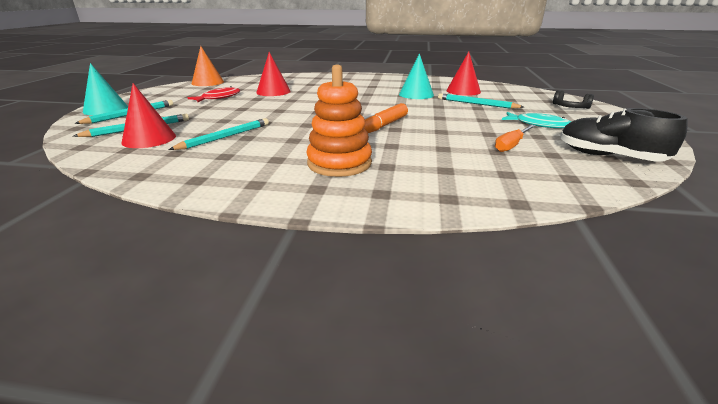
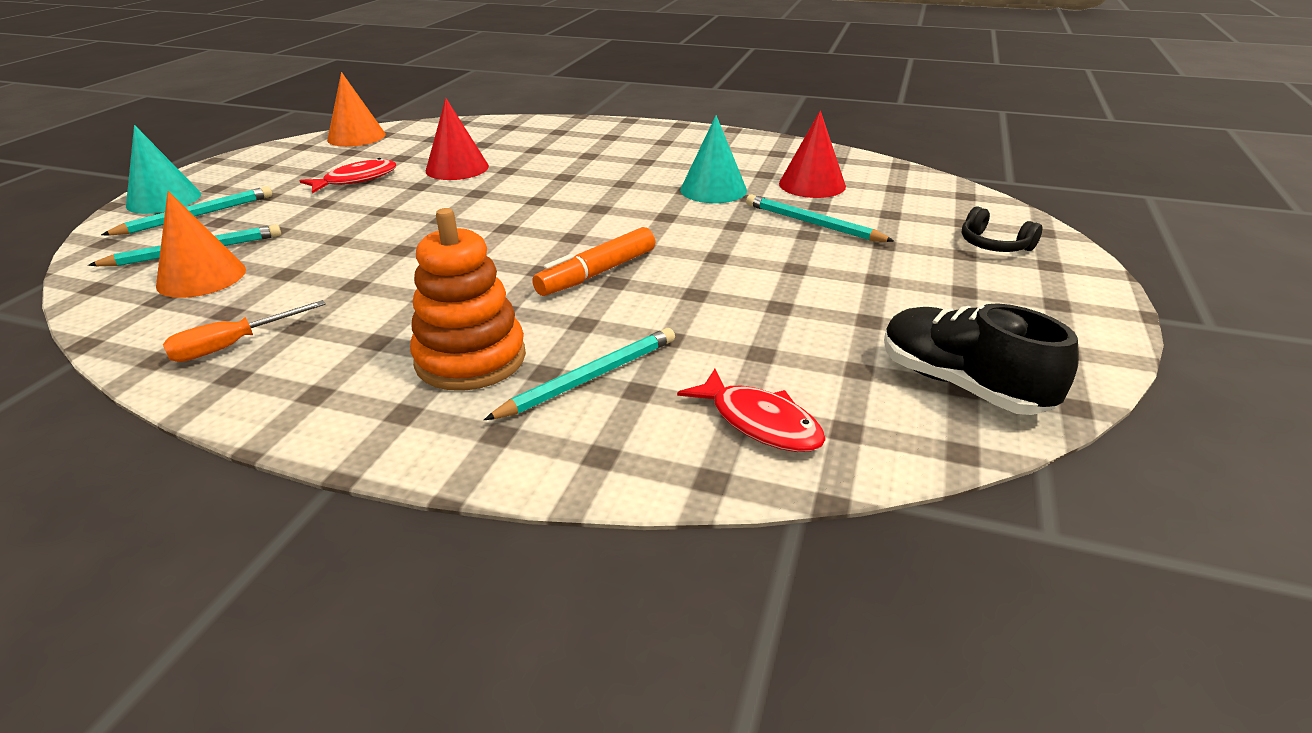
camera: 10 degrees right, 5 degrees up
(149, 139) = (201, 277): red cone -> orange cone
(225, 137) = (320, 281): turquoise pencil -> turquoise pencil (589, 378)
(511, 145) = (799, 340): orange screwdriver -> orange screwdriver (232, 345)
(522, 178) = (759, 422): none -> red fish
(538, 124) = (892, 289): turquoise fish -> none

